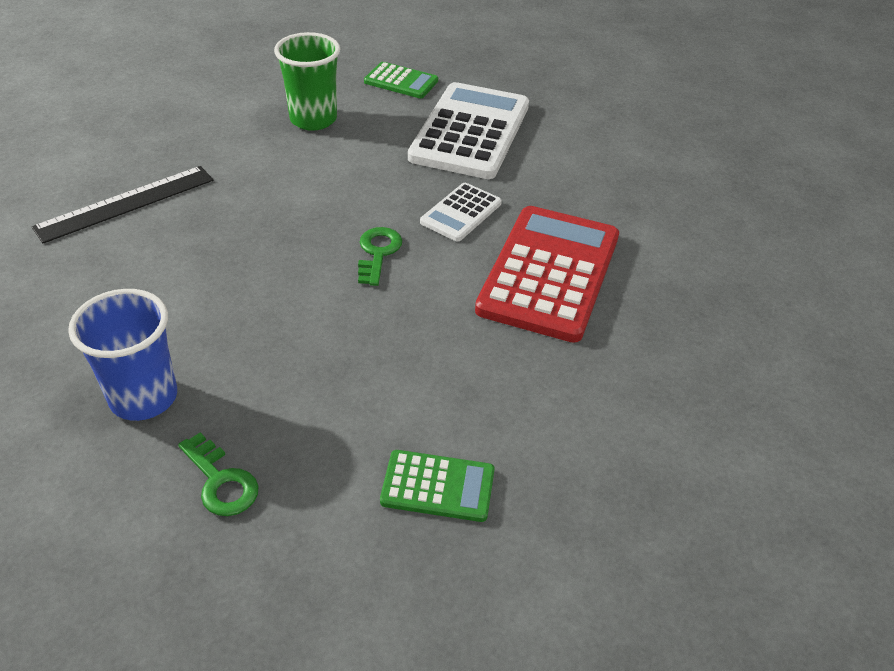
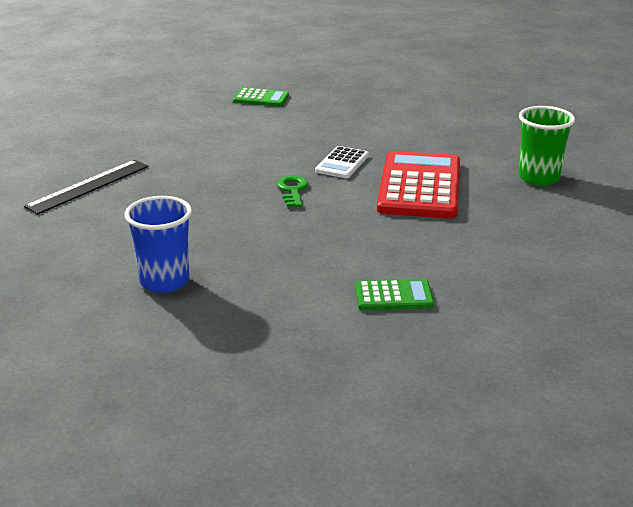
camera: 10 degrees left, 15 degrees down
(221, 481) = (244, 313): green key -> none
(313, 119) = (205, 126): green cup -> green cup (538, 178)
(470, 132) = (327, 120): white calculator -> none

